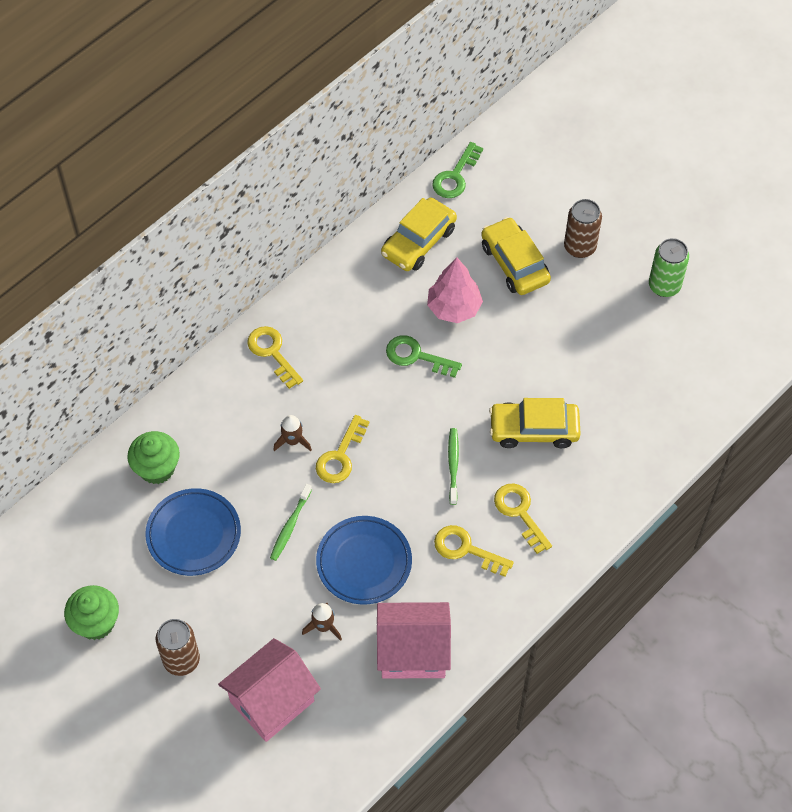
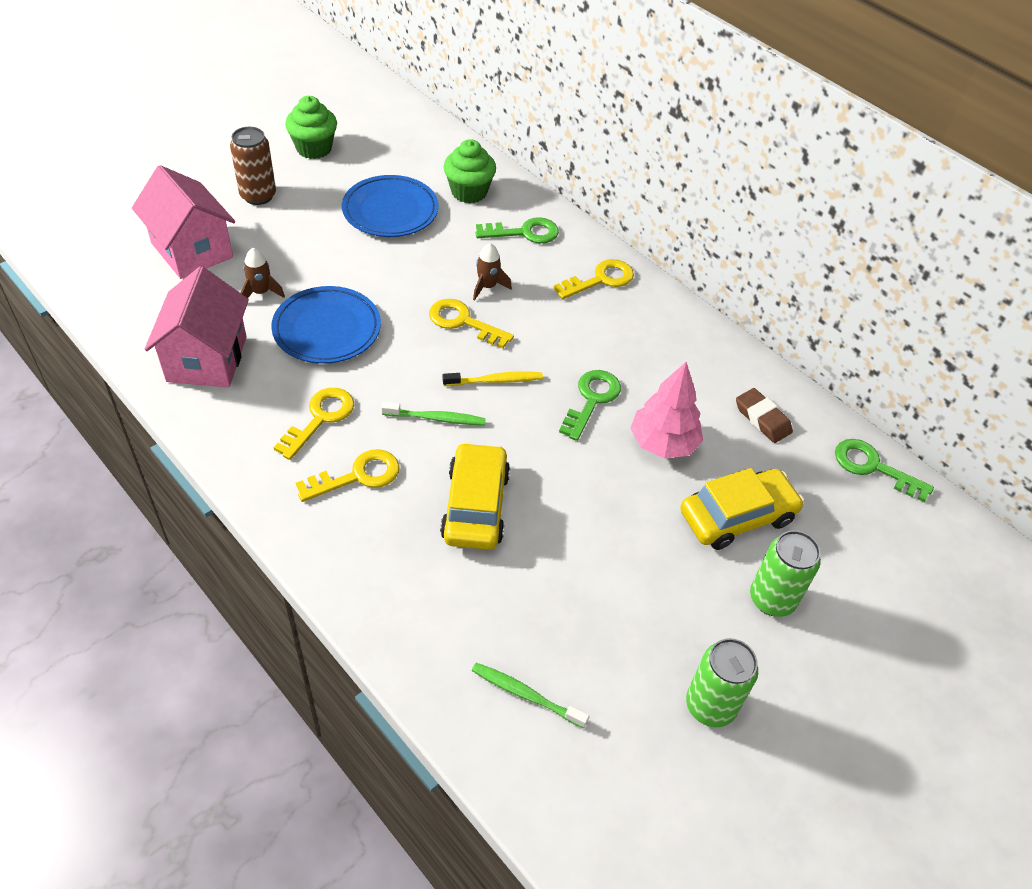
camera: 90 degrees right, 10 degrees down
(214, 416) = (524, 233): none -> green key
(290, 526) = (385, 277): green toothbrush -> green toothbrush (526, 694)
(406, 426) = (495, 381): none -> yellow toothbrush
(418, 241) = (762, 419): yellow car -> brown eraser
(579, 247) = (772, 599): brown can -> green can

